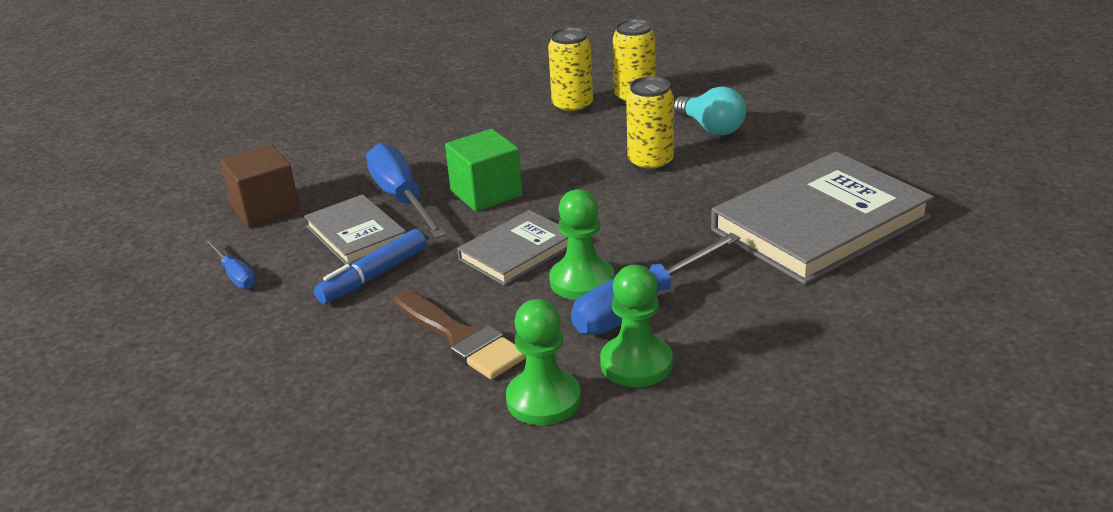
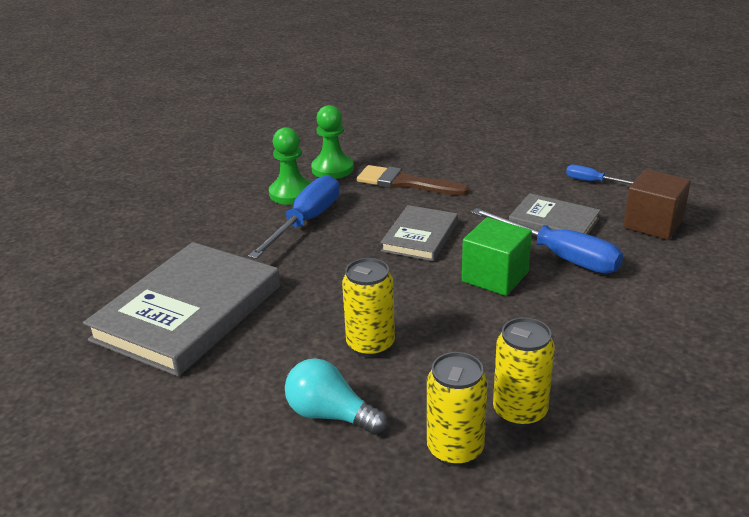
camera: 155 degrees right, 0 degrees up
(373, 276) = (501, 200): blue marker -> none
(582, 281) = (356, 228): green pawn -> none

